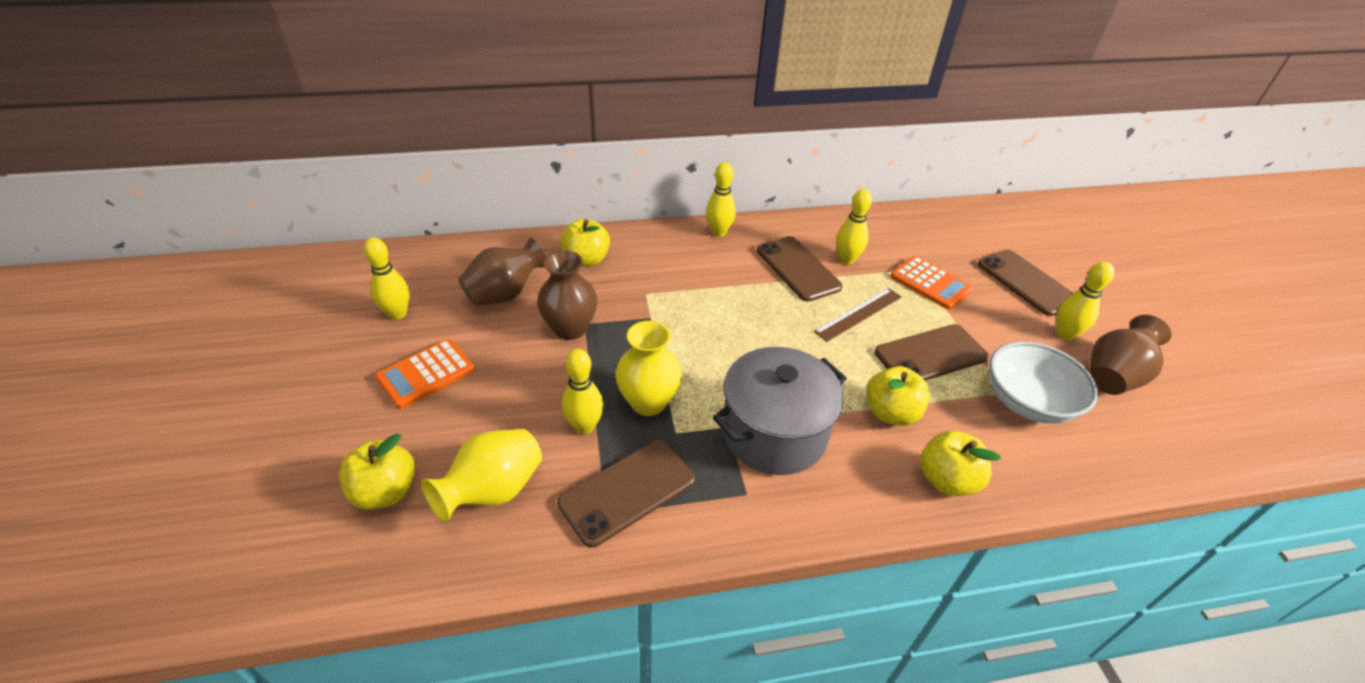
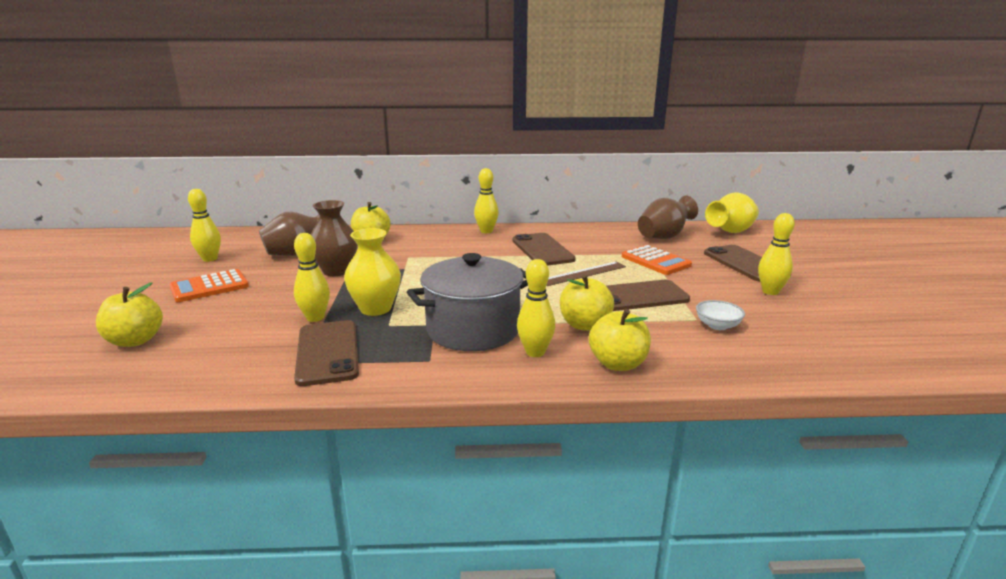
camera: 10 degrees right, 20 degrees down
(493, 491) = (219, 345): yellow vase -> yellow vase (730, 232)
(627, 491) = (327, 352): brown phone -> brown phone turned 75 degrees counterclockwise
(846, 259) = (587, 247): yellow bowling pin -> yellow bowling pin (535, 352)
(1027, 402) = (717, 326): white bowl -> white bowl, size x0.51
(1113, 377) = (808, 316): brown vase -> brown vase (664, 237)

